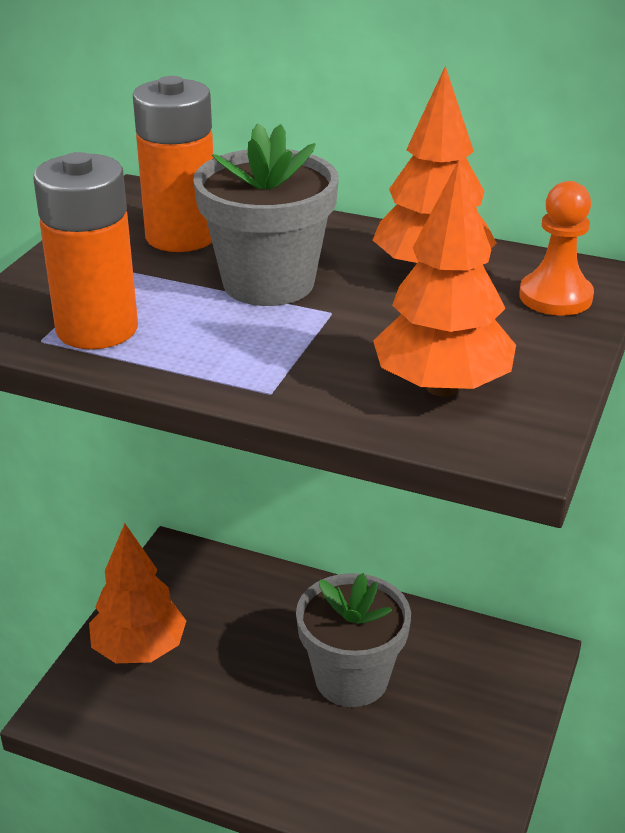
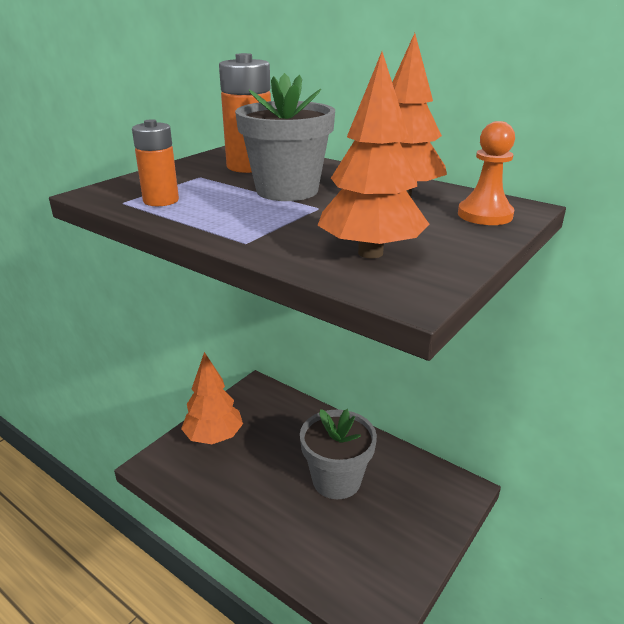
camera: 15 degrees right, 5 degrees down
(97, 329) = (161, 200): orange battery -> orange battery, size x0.64

